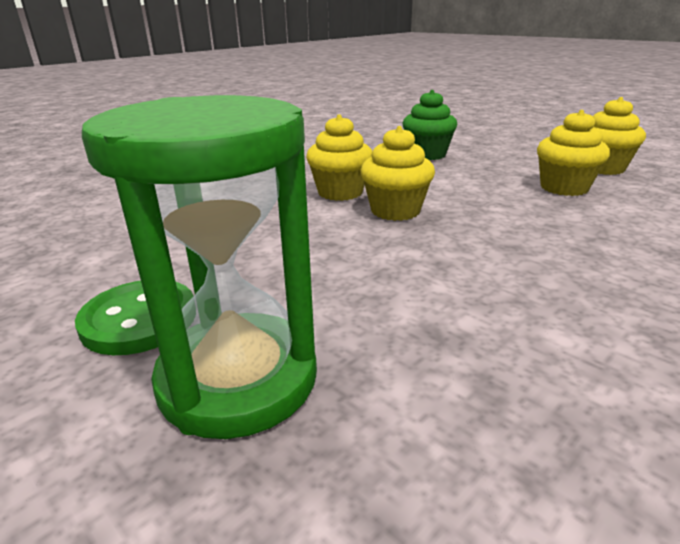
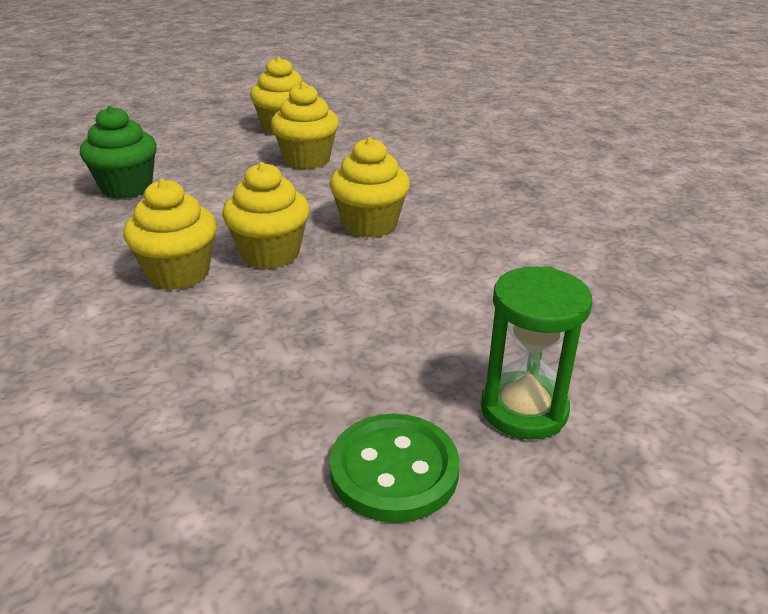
camera: 70 degrees left, 5 degrees up
(238, 379) = (524, 409): green hourglass -> green hourglass, size x0.62
(492, 235) = (369, 225): none -> yellow cupcake

